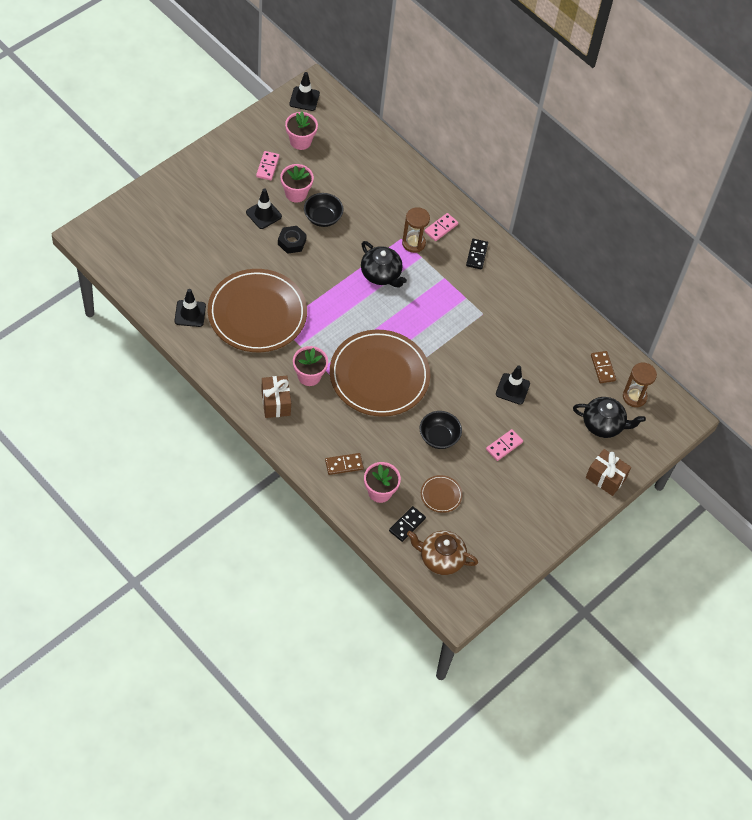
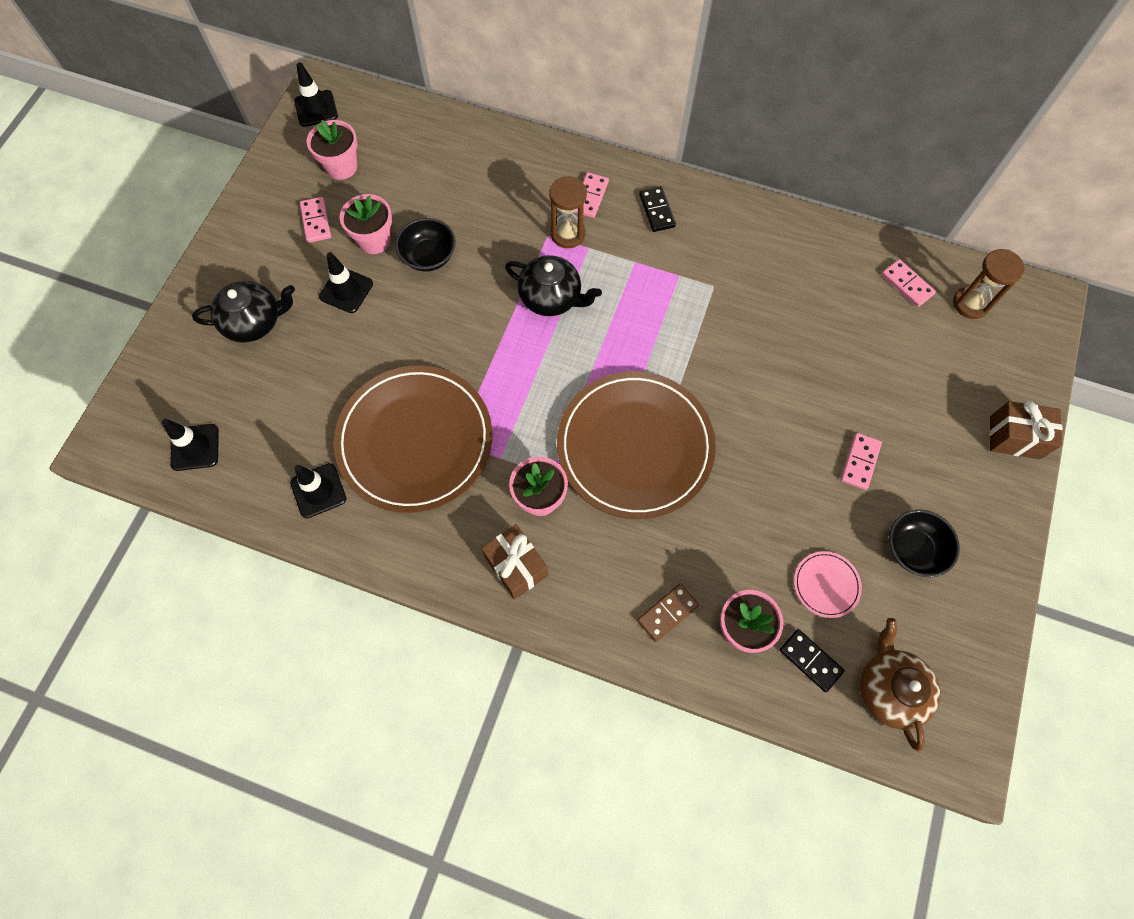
camera: 20 degrees left, 10 degrees up
(291, 242) = (406, 311): black nut -> none
(407, 525) = (810, 660): black domino -> black domino turned 60 degrees counterclockwise
(439, 437) = (768, 496): black bowl -> black bowl (913, 549)
(441, 495) = (826, 585): brown plate -> pink plate
(441, 558) = (889, 689): brown teapot -> brown teapot turned 90 degrees clockwise
(512, 389) = (817, 372): black traffic cone -> black traffic cone (195, 447)
(603, 368) = (907, 284): brown domino -> pink domino
(603, 424) = (960, 362): black teapot -> black teapot (254, 322)

